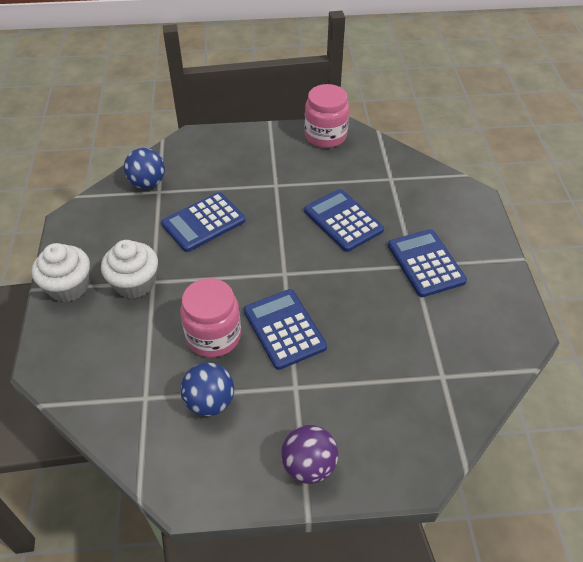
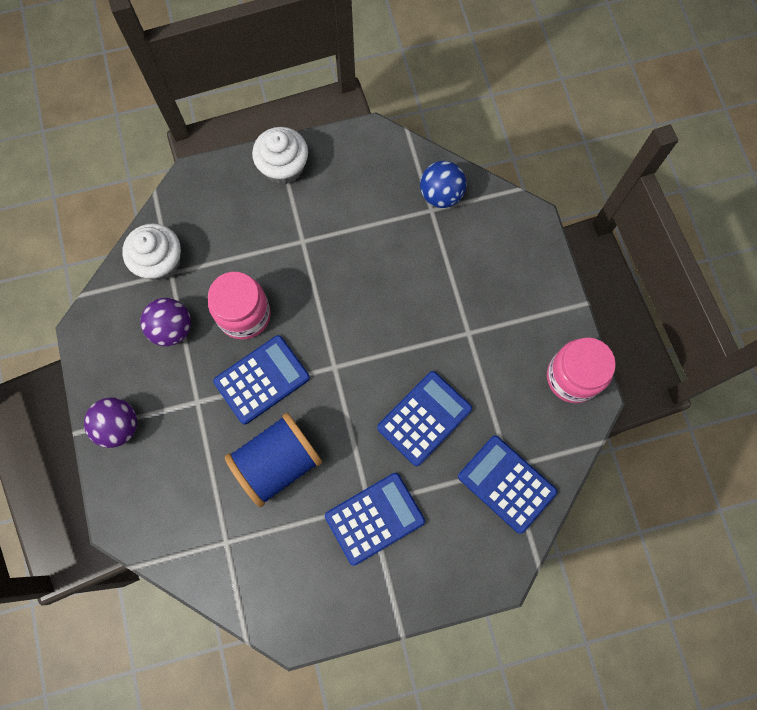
camera: 80 degrees right, 25 degrees up
(135, 283) = (297, 225): white cupcake -> white cupcake (160, 262)
(203, 222) = (392, 268): blue calculator -> blue calculator (506, 484)
(210, 402) = (172, 329): blue ball -> purple ball
(368, 326) = (277, 462): none -> blue spool

